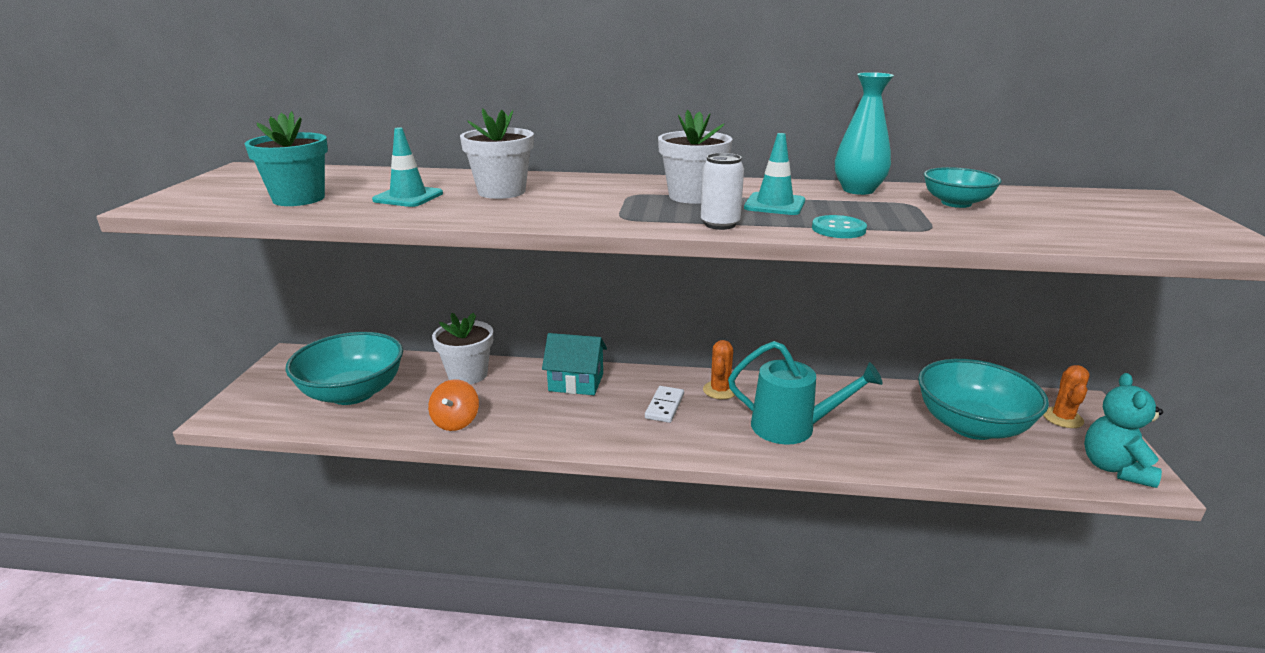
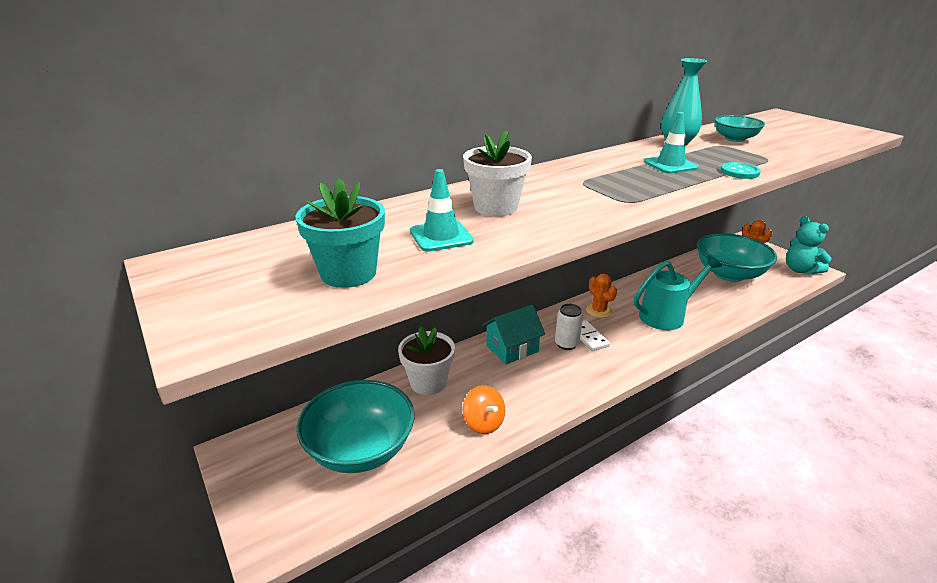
camera: 40 degrees left, 5 degrees up
(692, 196) = (617, 172): white flower pot -> none
(720, 224) = (686, 188): white can -> white can (566, 344)

